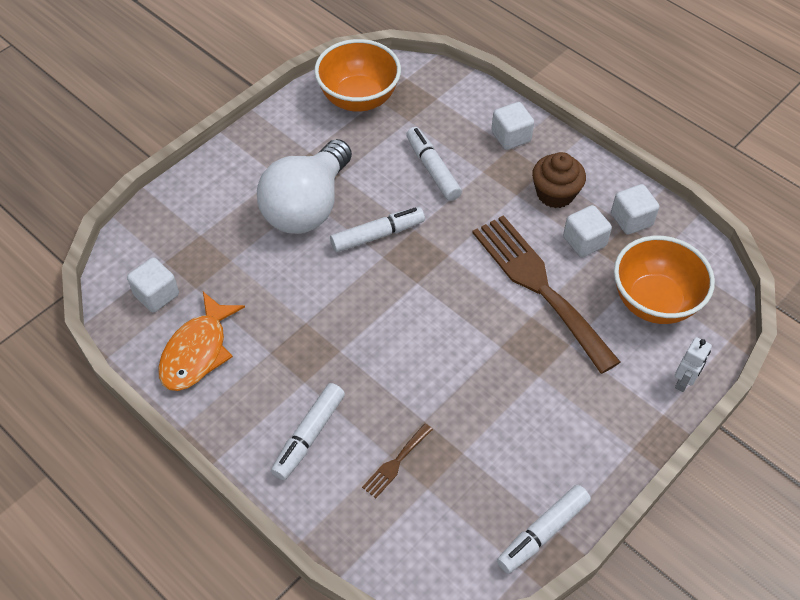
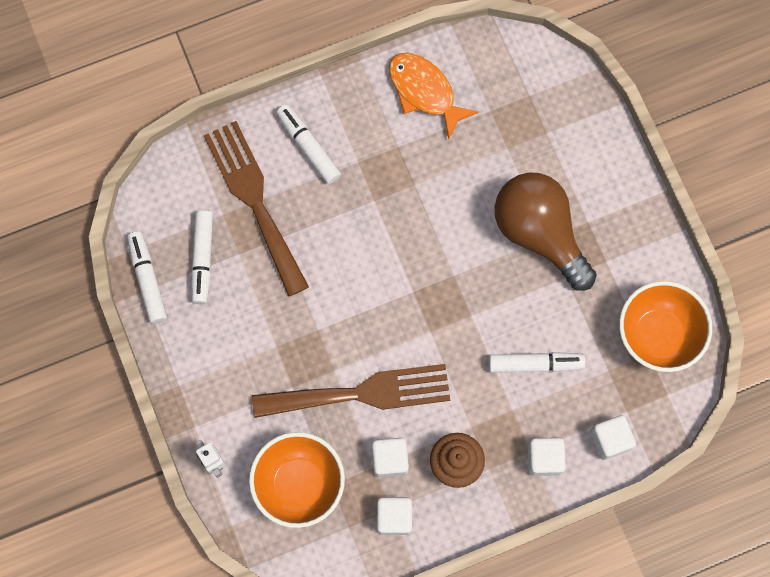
camera: 115 degrees right, 20 degrees up
(156, 295) = (496, 78): white cube -> white cube (610, 439)
(307, 206) = (539, 233): white light bulb -> brown light bulb
(377, 235) = (479, 280): white marker -> white marker (202, 259)
(395, 463) = (254, 200): brown fork -> brown fork, size x2.44

